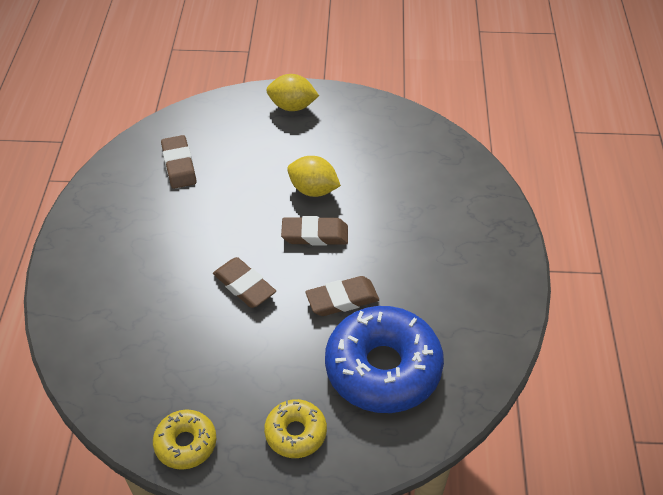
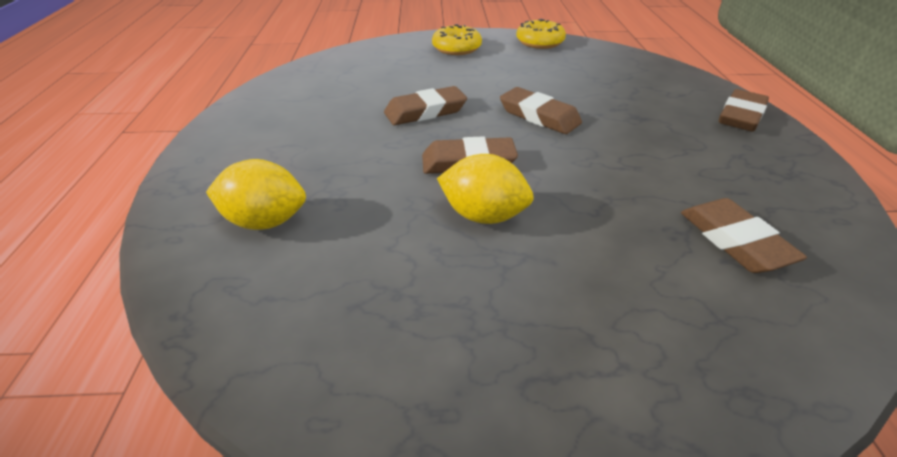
camera: 175 degrees right, 10 degrees down
(73, 274) = (741, 116): none -> brown eraser
(292, 106) = (585, 402): yellow lemon -> yellow lemon (265, 221)
(383, 368) = (384, 76): blue donut -> none

